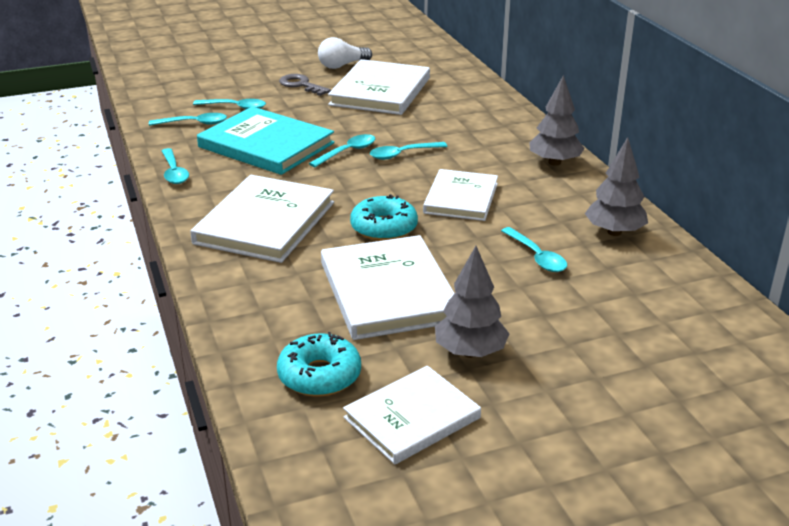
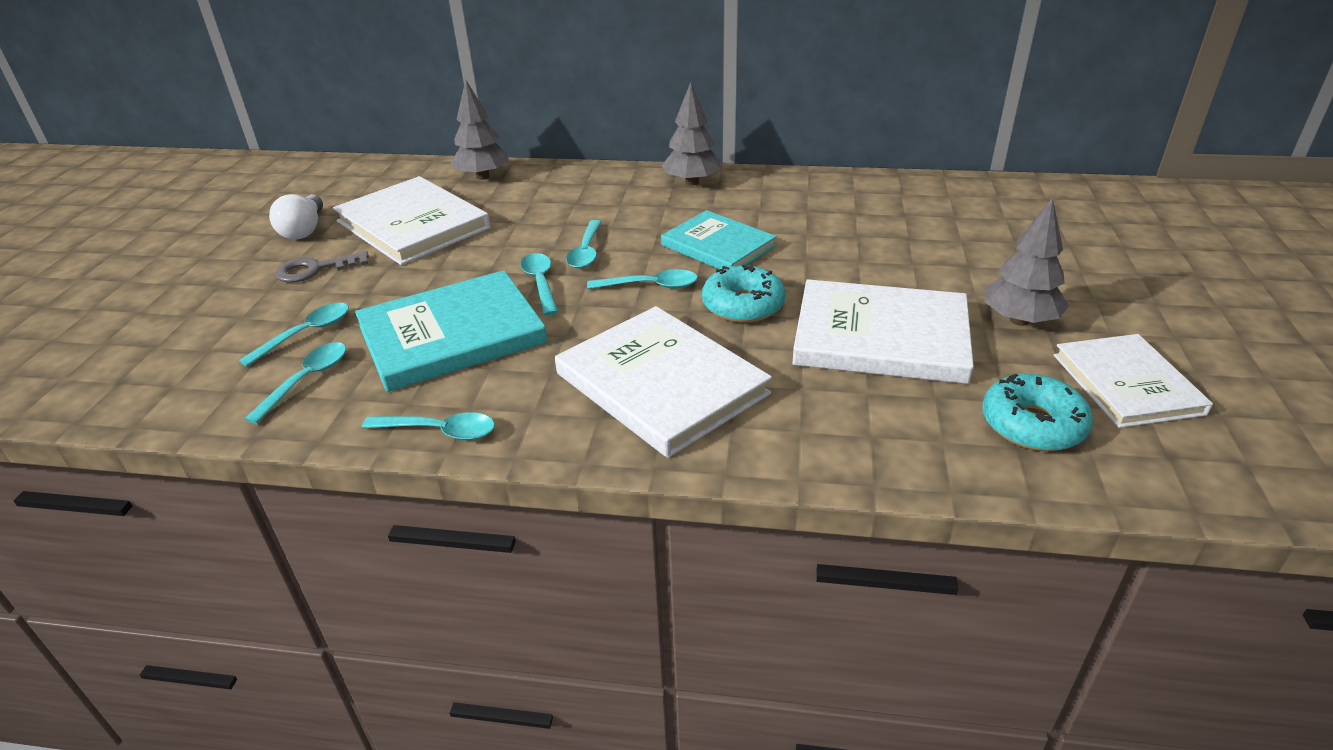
camera: 60 degrees left, 5 degrees up
(461, 198) = (718, 246): white book -> turquoise book
(537, 257) = (864, 240): turquoise spoon -> turquoise spoon (650, 286)
(614, 232) = (846, 194): grey tree -> grey tree (483, 177)

